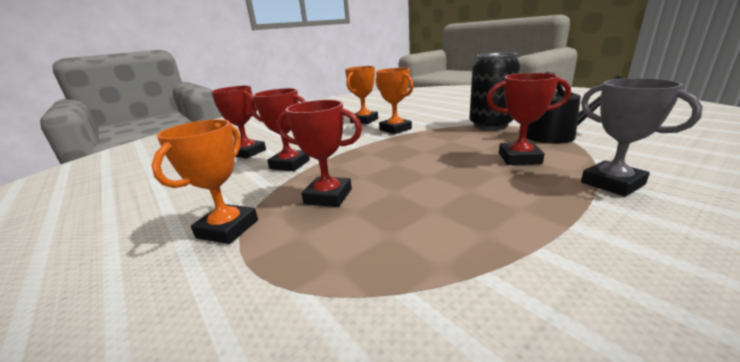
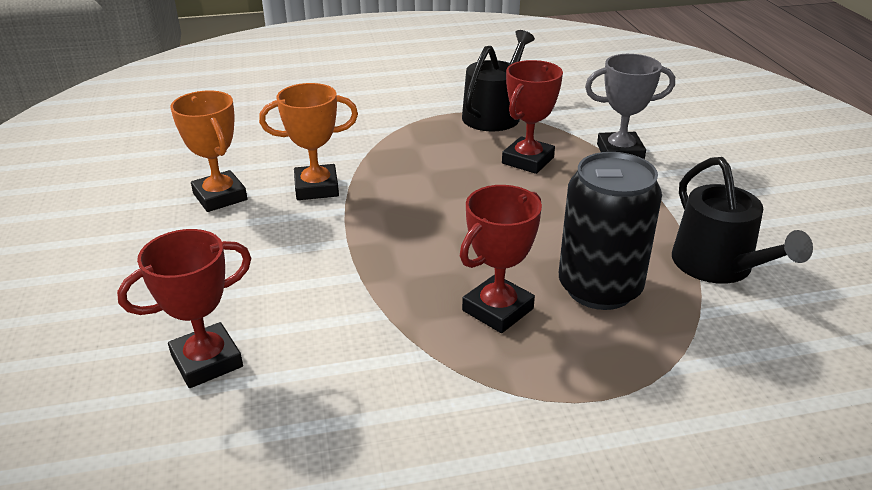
camera: 65 degrees left, 10 degrees up
(228, 229) = (514, 408): orange trophy -> none
(290, 164) = (342, 320): red trophy -> none
(490, 125) = (409, 125): black can -> black can (599, 288)
(506, 287) = (718, 266): none -> black watering can

